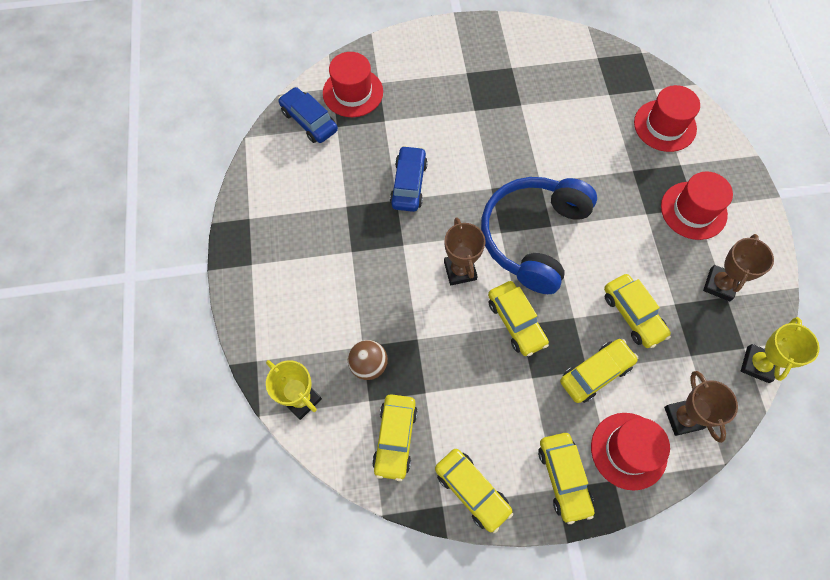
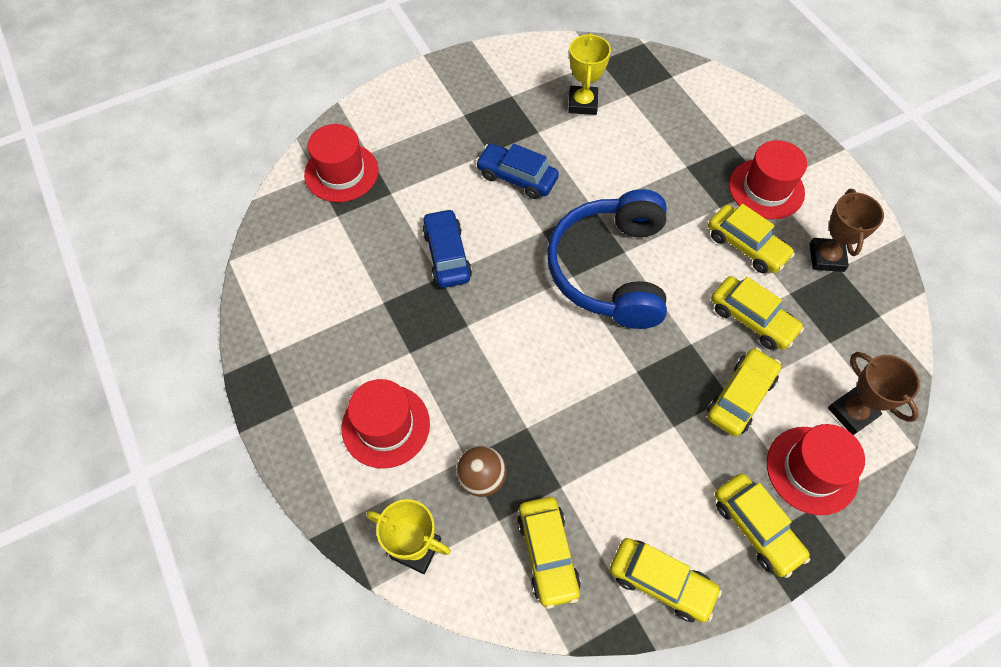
camera: 20 degrees left, 5 degrees down
(309, 121) = (301, 219): blue car -> blue car (517, 177)
(460, 270) = (544, 333): brown trophy -> none
(516, 322) = (630, 370): yellow car -> yellow car (746, 246)
(665, 125) = (699, 110): red hat -> red hat (386, 426)
(757, 364) = (901, 328): yellow trophy -> yellow trophy (582, 103)

